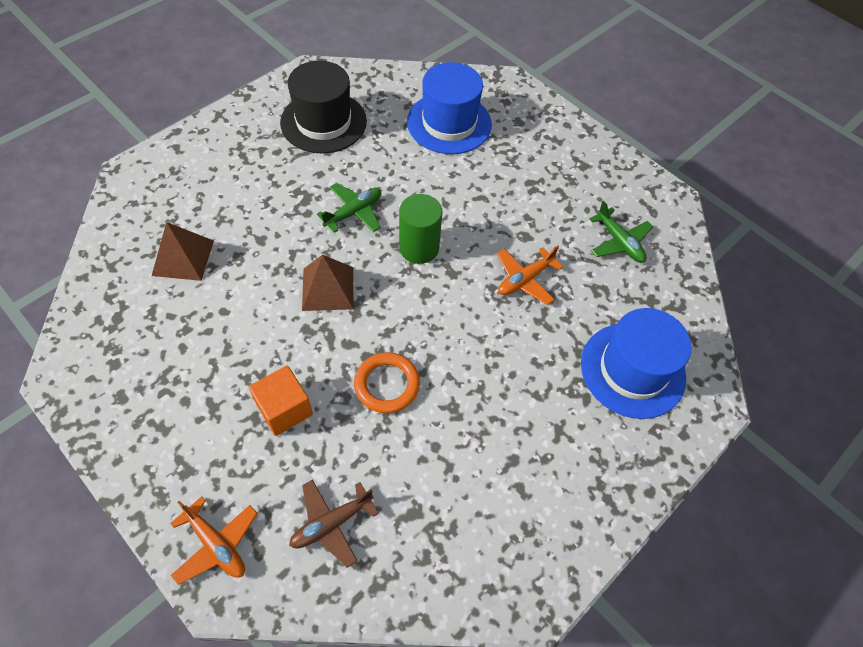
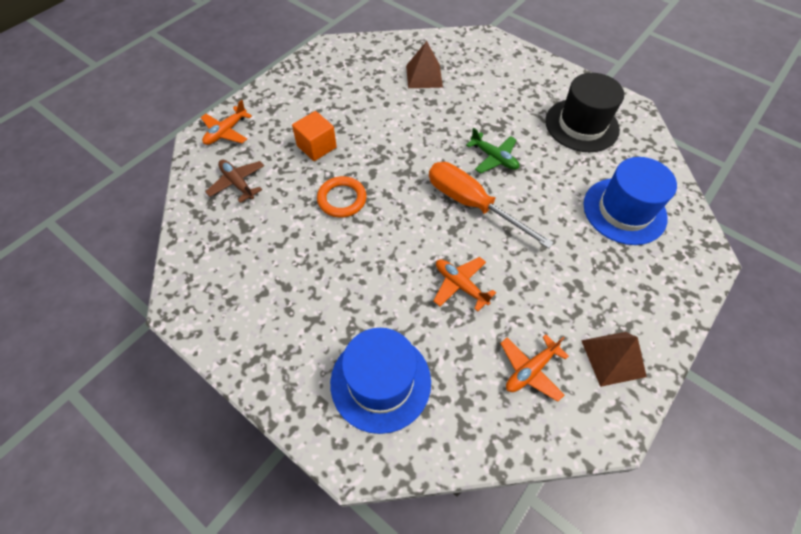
camera: 85 degrees right, 0 degrees up
(328, 288) = (418, 153): brown pyramid -> brown pyramid (613, 358)
(419, 248) = (472, 204): green cylinder -> orange screwdriver
(619, 242) = (530, 370): green plane -> orange plane

